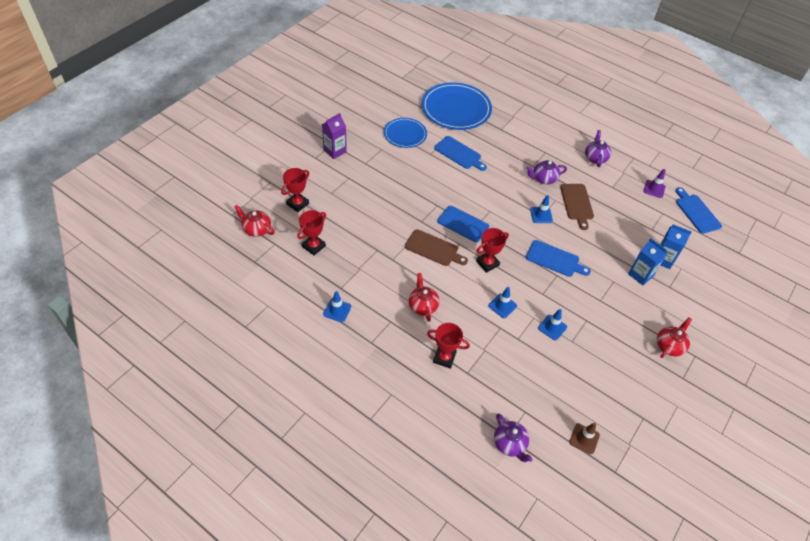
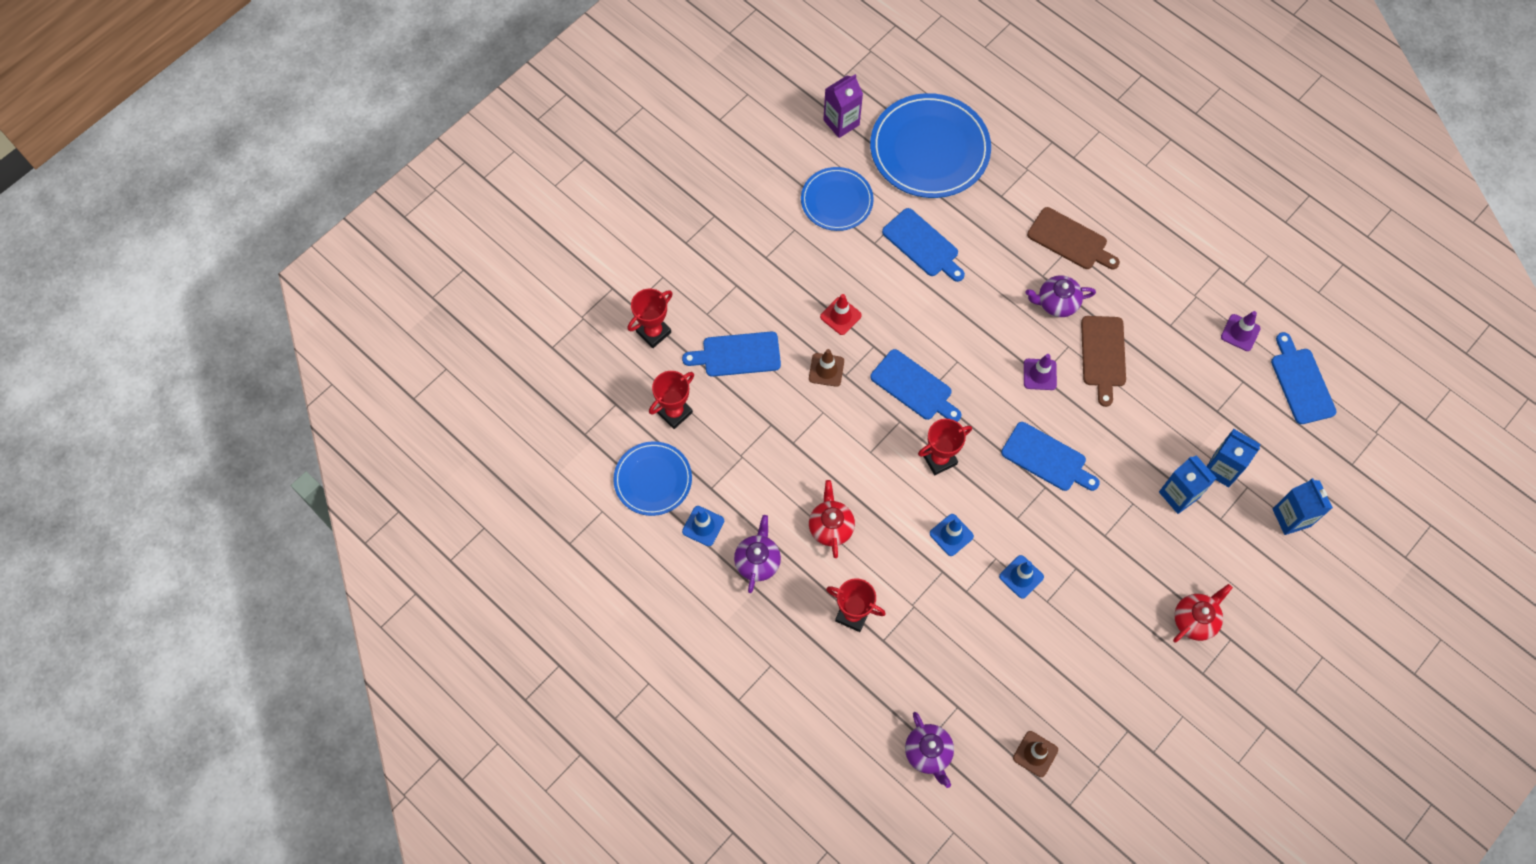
camera: 10 degrees right, 15 degrees up
(256, 229) = (589, 376): red teapot -> none
(301, 285) = (653, 480): none -> blue plate
(335, 151) = (718, 230): purple carton -> purple carton (841, 122)
(352, 213) = (737, 355): none -> blue cutting board
(409, 219) = (826, 370): none -> brown traffic cone
(414, 190) = (840, 316): none -> red traffic cone
(433, 249) = (858, 428): brown cutting board -> brown cutting board (1070, 240)
(541, 215) = (1039, 374): blue traffic cone -> purple traffic cone
(595, 158) = (1153, 264): purple teapot -> purple teapot (757, 561)
(712, 283) = (1291, 517): none -> blue carton

